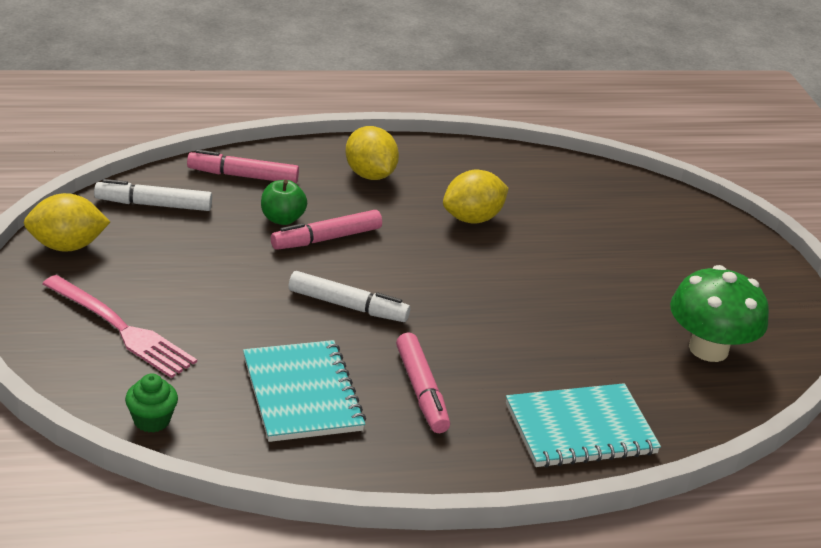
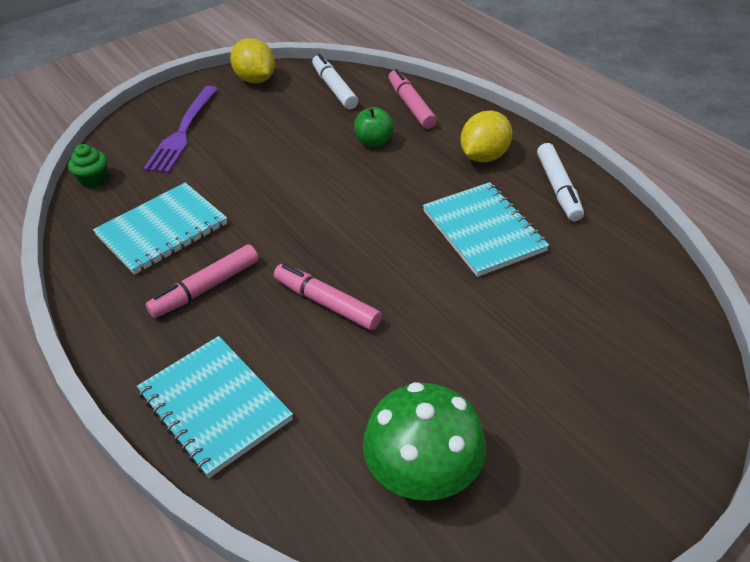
camera: 70 degrees right, 10 degrees up
(122, 329) = (182, 132): pink fork -> purple fork
(326, 238) = (369, 169): pink marker -> pink marker (327, 303)
(347, 306) = (289, 211): white marker -> white marker (558, 188)
(472, 218) = (483, 231): yellow lemon -> turquoise notebook

